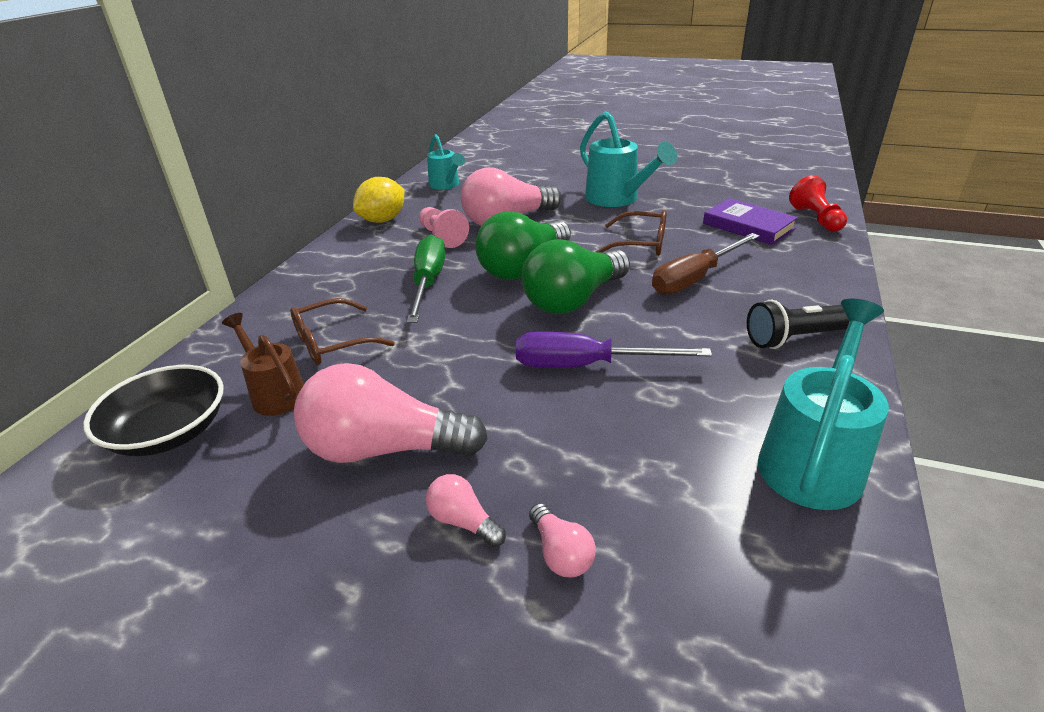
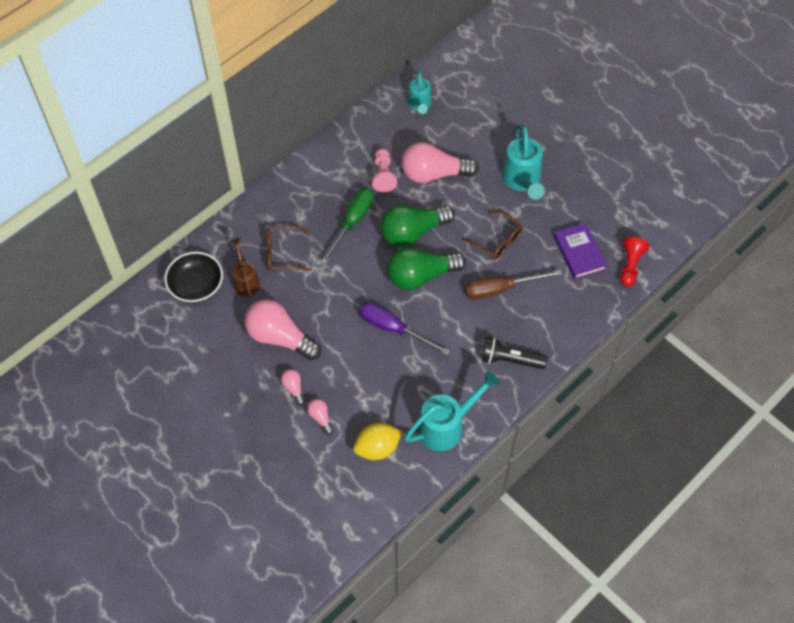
camera: 25 degrees right, 25 degrees up
(383, 220) = (356, 136): yellow lemon -> yellow lemon (377, 448)
(560, 553) = (320, 418): pink light bulb -> pink light bulb turned 150 degrees clockwise

